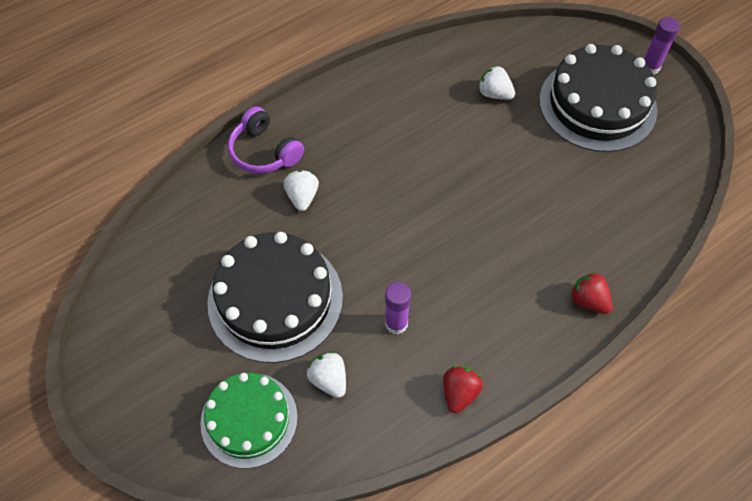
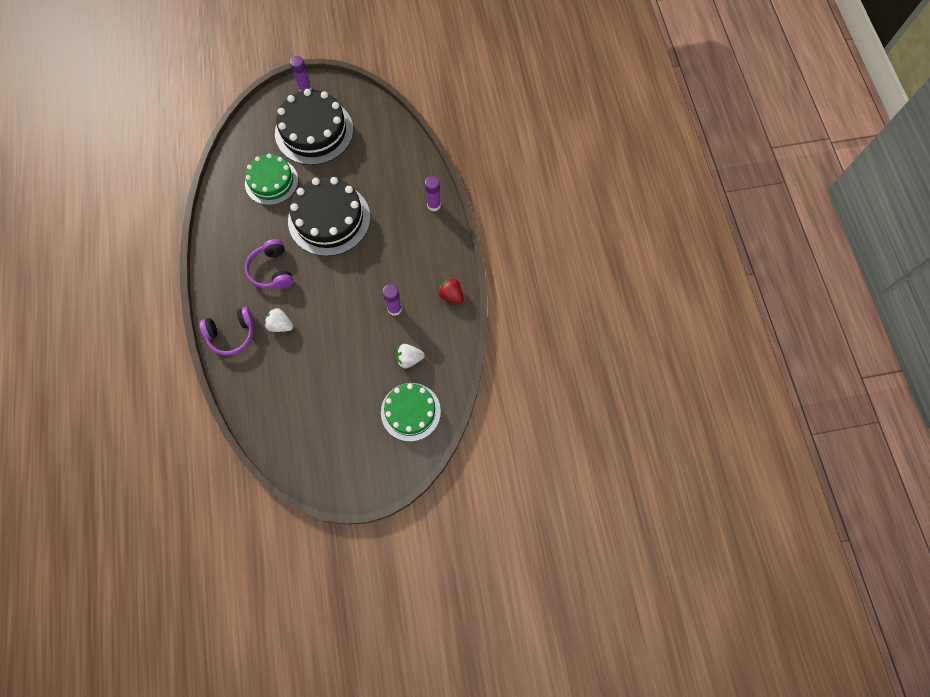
camera: 65 degrees left, 10 degrees up
(275, 299) = (343, 369): black cake -> black cake (329, 219)
(372, 152) = (272, 270): none -> purple headphones
(494, 94) = (271, 181): white strawberry -> green cake
(588, 300) = (434, 205): red strawberry -> purple glue stick

